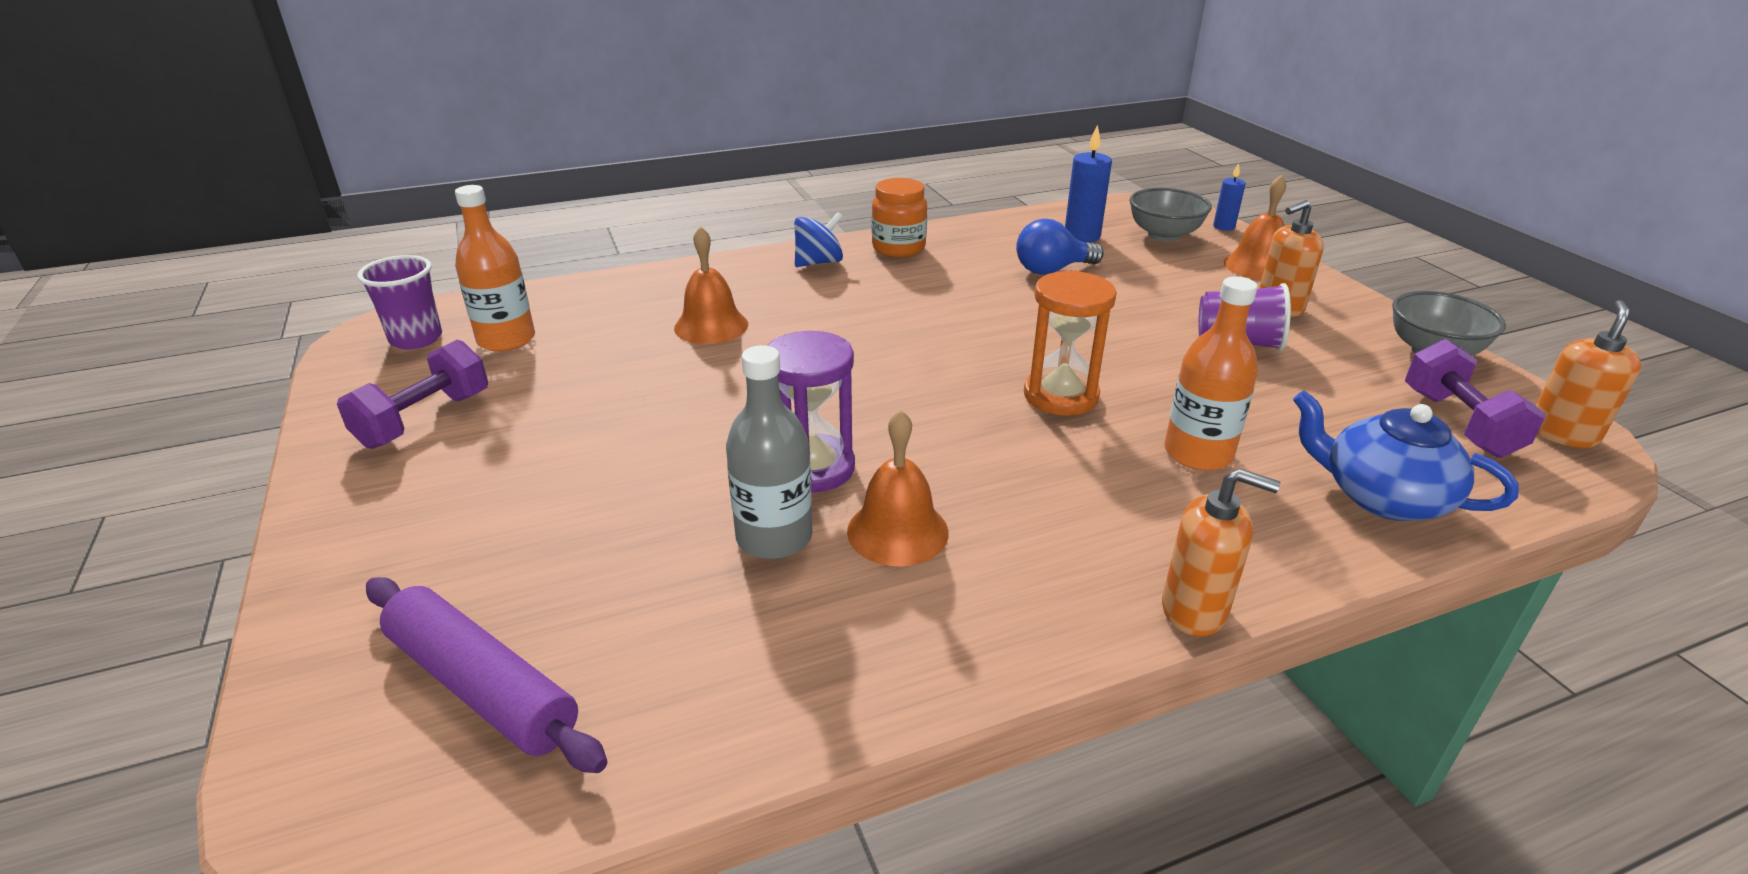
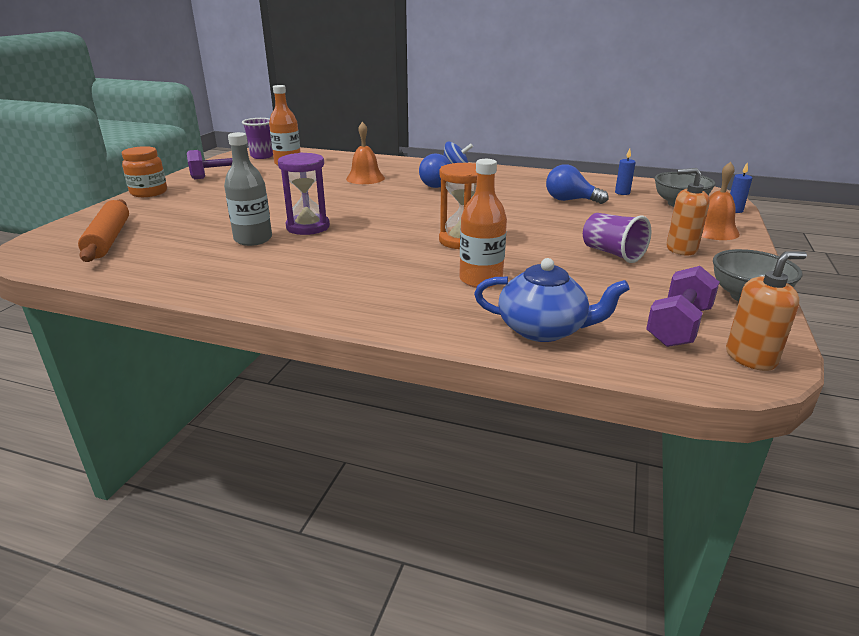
camera: 40 degrees right, 5 degrees down
(481, 686) = (108, 239): purple rolling pin -> orange rolling pin
(838, 302) = (434, 184): none -> blue light bulb
(897, 531) = (296, 253): orange bell -> none
(898, 248) = (506, 174): orange jar -> orange jar (149, 193)
(1082, 236) = (622, 193): blue candle -> blue candle, size x0.60
(1194, 610) = (351, 319): orange soap dispenser -> none
(1382, 497) = (543, 329): blue teapot -> blue teapot turned 120 degrees clockwise

